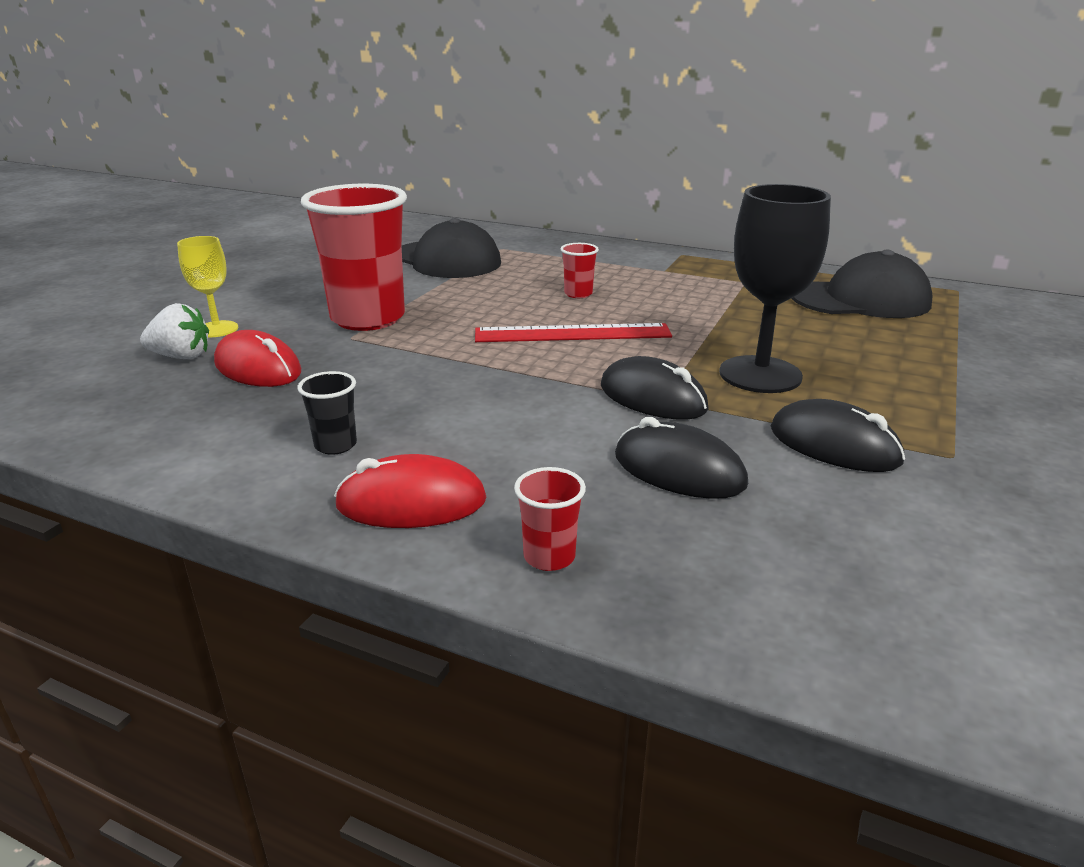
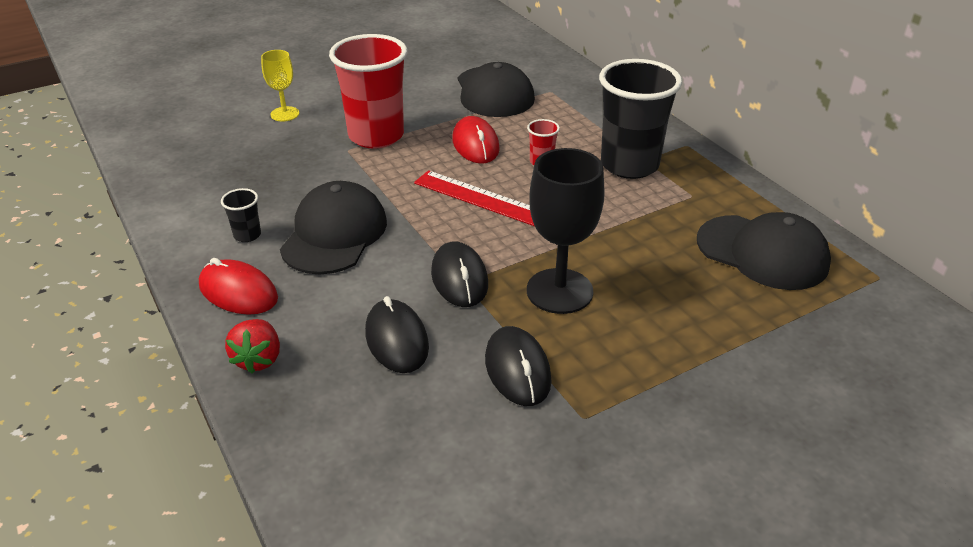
camera: 35 degrees right, 10 degrees up
(181, 356) = (245, 131): white strawberry -> none
(258, 368) = (272, 157): red mouse -> red mouse (475, 144)
(451, 408) = (334, 234): none -> black cap
(549, 557) = (258, 359): red cup -> red strawberry
(659, 276) = (629, 165): none -> black cup

